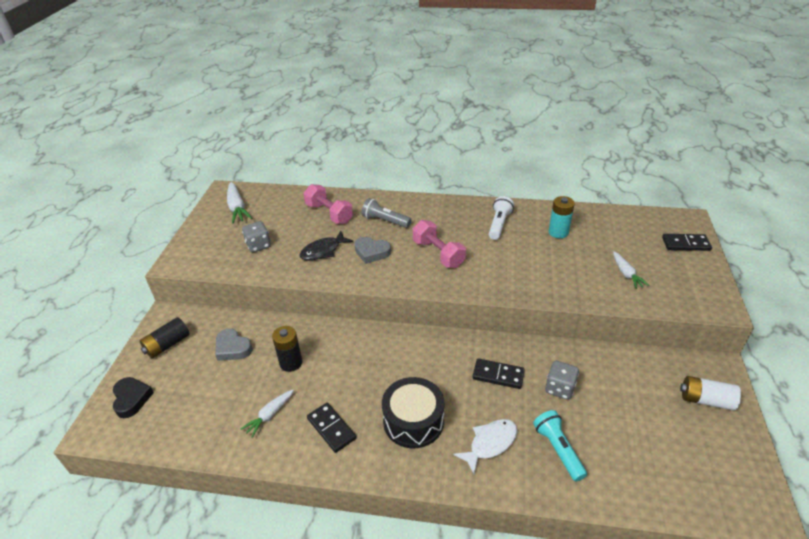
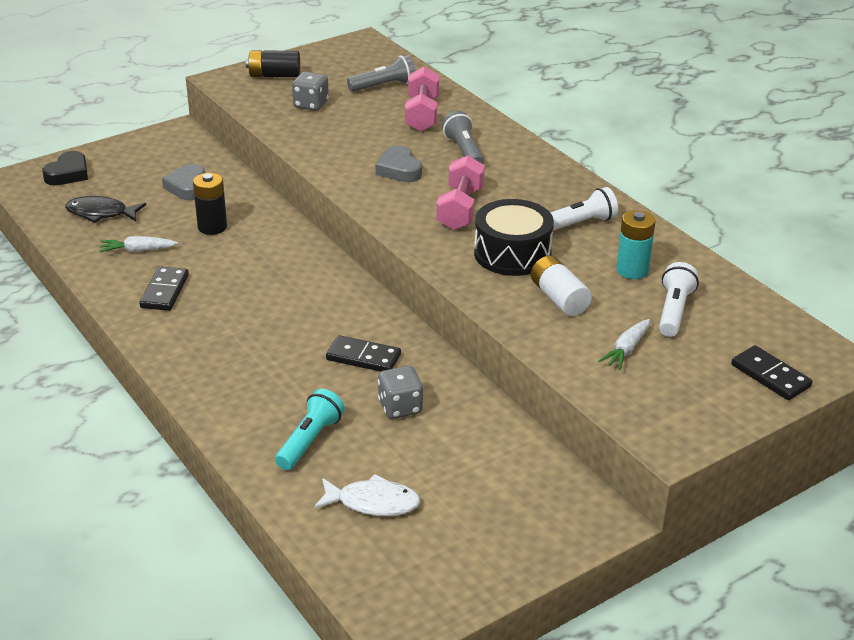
camera: 45 degrees right, 5 degrees down
(167, 345) = (146, 153): black battery -> black battery (274, 75)
(237, 208) = (347, 63): white carrot -> none
(281, 209) = (384, 86): none -> grey flashlight
(323, 251) = (357, 142): black fish -> black fish (101, 213)
(413, 421) = (232, 333): black drum -> black drum (512, 253)
(490, 443) = (263, 393): white fish -> white fish (373, 502)
(498, 375) = (363, 357): black domino -> black domino turned 45 degrees counterclockwise
(606, 240) = (673, 311): none -> white flashlight
(706, 400) = (528, 525): white battery -> white battery (559, 298)

